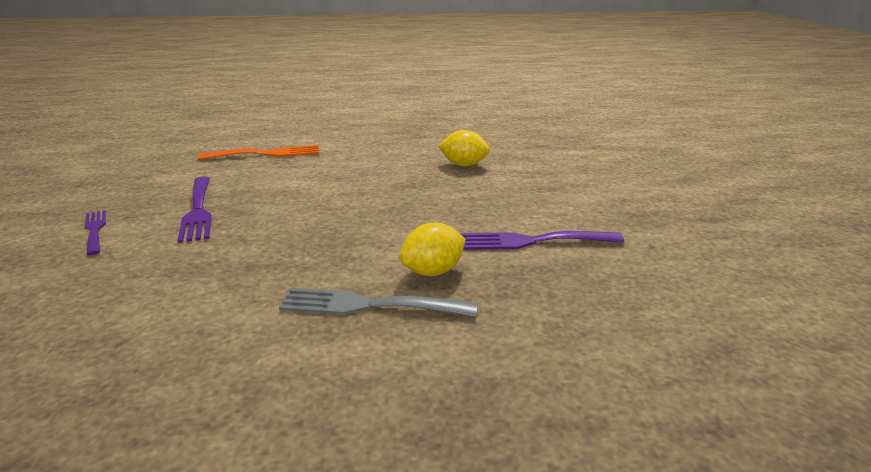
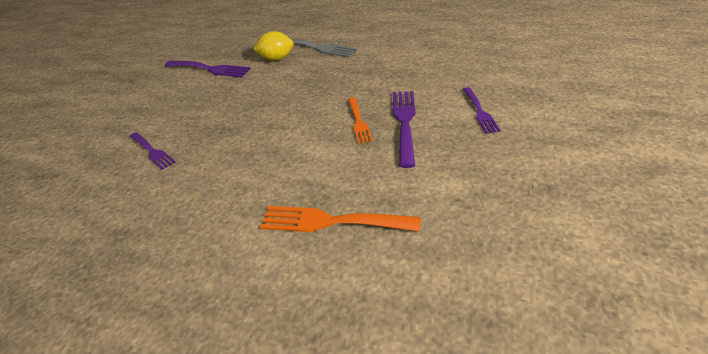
camera: 155 degrees left, 15 degrees up
(255, 206) = (358, 122): none -> orange fork
(464, 165) = (152, 151): yellow lemon -> purple fork

